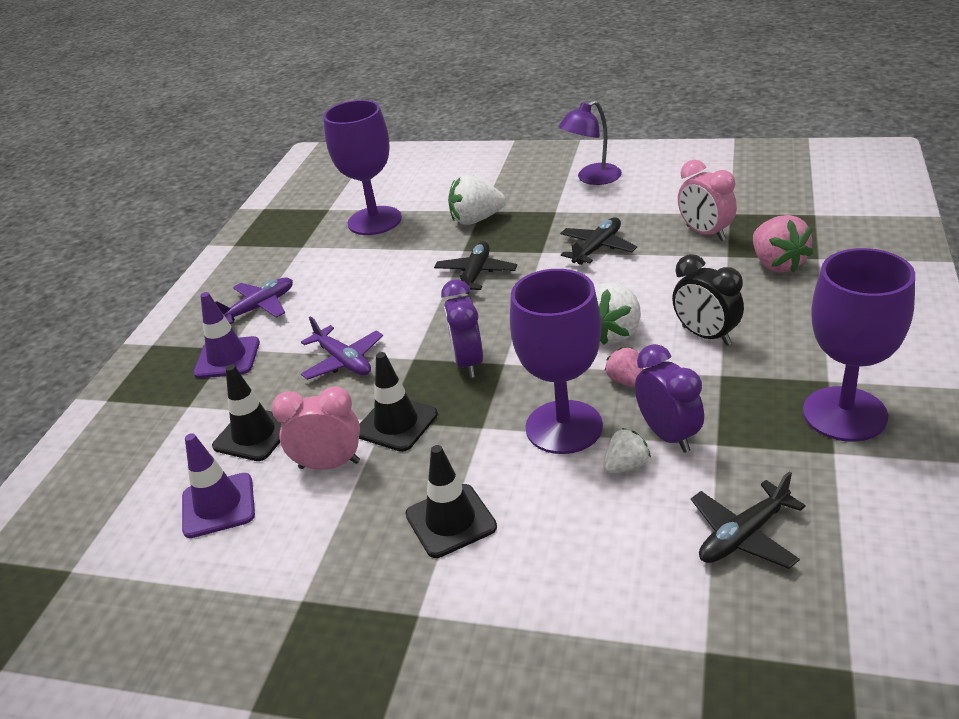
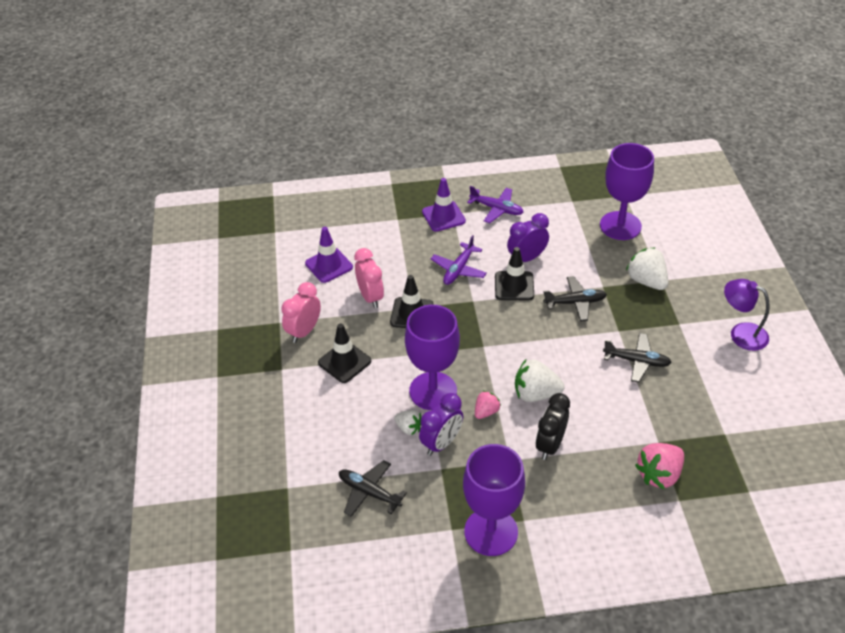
camera: 65 degrees right, 10 degrees up
(254, 434) = (384, 256): black traffic cone -> black traffic cone (514, 286)
(468, 363) = (477, 328): purple clock -> purple clock (526, 258)
(705, 233) = (686, 422): pink clock -> pink clock (304, 331)

